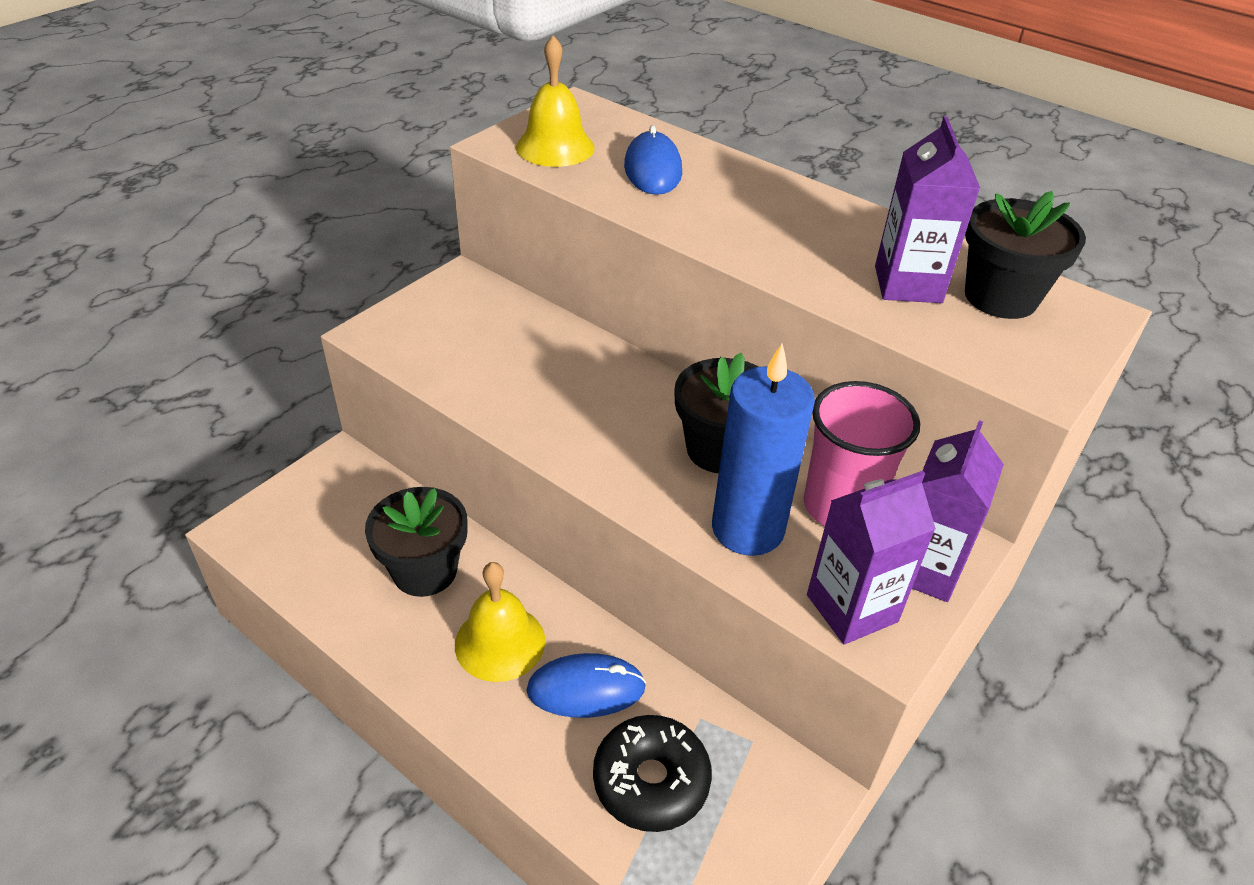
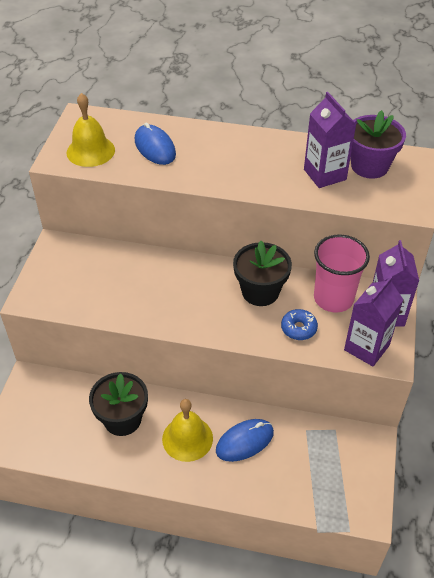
camera: 25 degrees left, 5 degrees up
(651, 781) = (301, 470): black donut -> none
(747, 528) = (298, 328): blue candle -> blue donut
(1000, 297) = (369, 166): black flower pot -> purple flower pot

